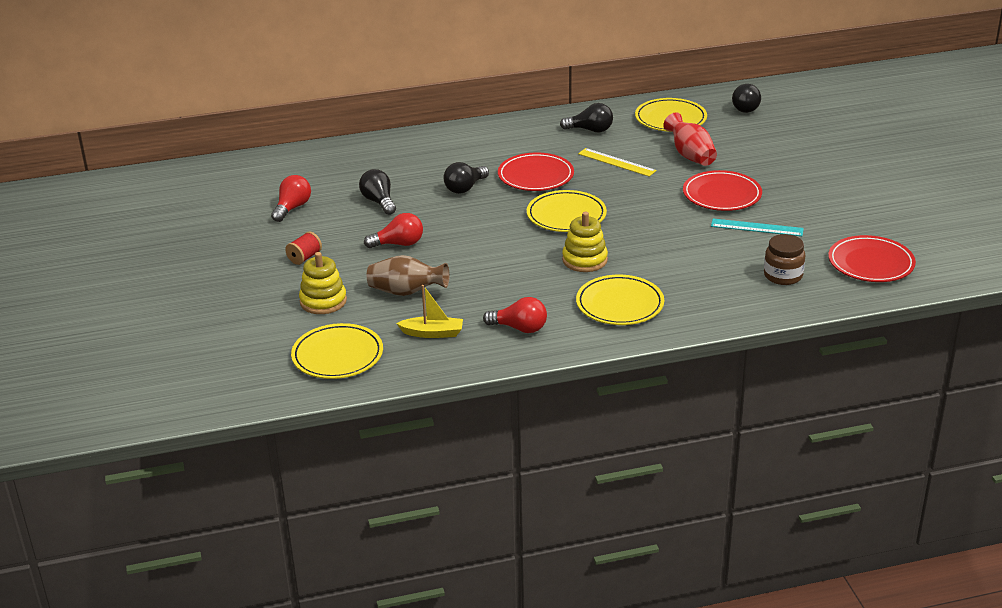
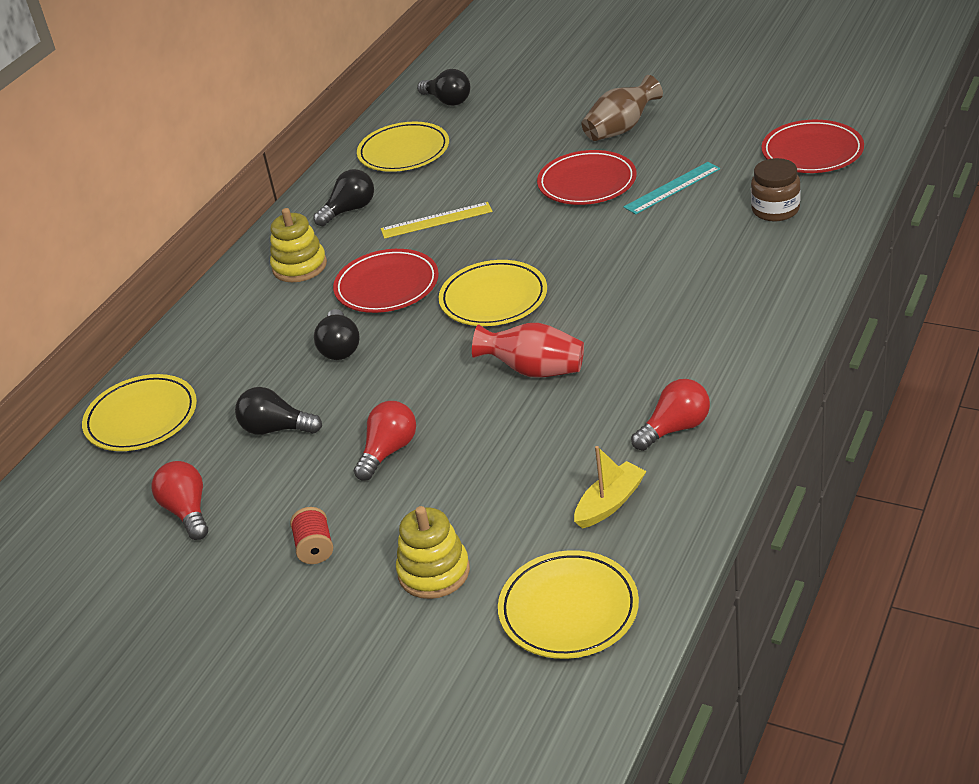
camera: 45 degrees left, 5 degrees up
(406, 292) = (499, 488): brown vase -> brown vase (621, 129)
(584, 260) = (596, 323): yellow stacking toy -> yellow stacking toy (299, 266)
(619, 304) = (709, 335): yellow plate -> yellow plate (141, 418)
(690, 156) = (489, 170): red vase -> red vase (534, 370)

